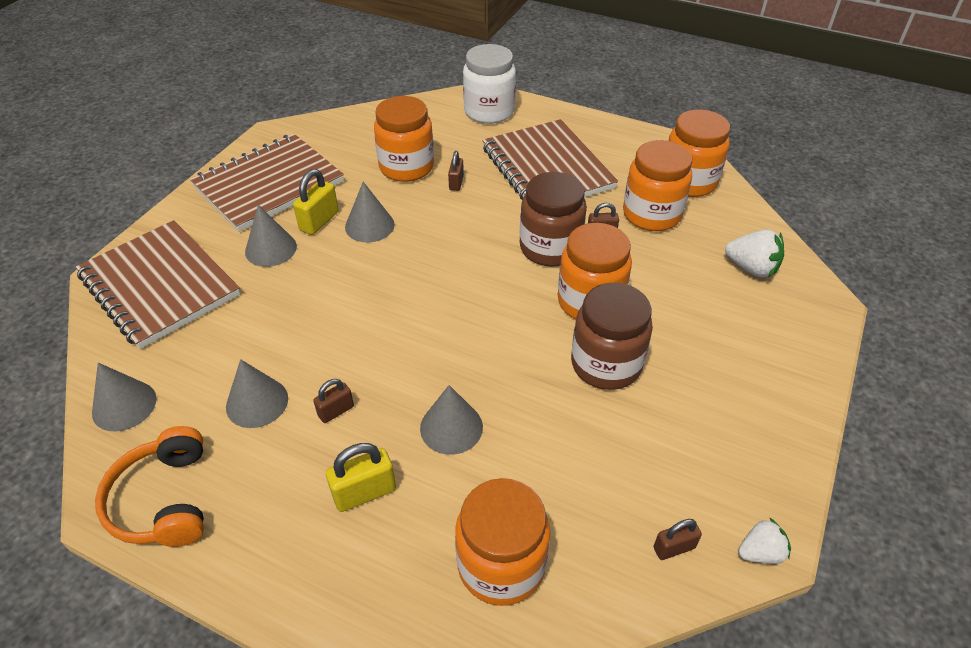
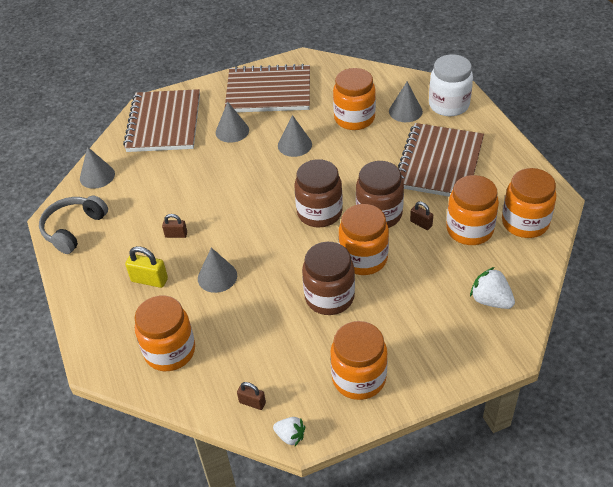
camera: 45 degrees right, 0 degrees up
(164, 500) = (73, 229): orange headphones -> grey headphones
(257, 402) = (148, 208): grey cone -> grey cone (405, 111)
(319, 221) = (271, 128): yellow padlock -> none
(456, 183) = (372, 144): brown padlock -> none
(485, 281) = (319, 213): none -> brown jar
(741, 430) = (359, 378): none -> orange jar
(751, 268) = (490, 300): white strawberry -> white strawberry turned 150 degrees clockwise

